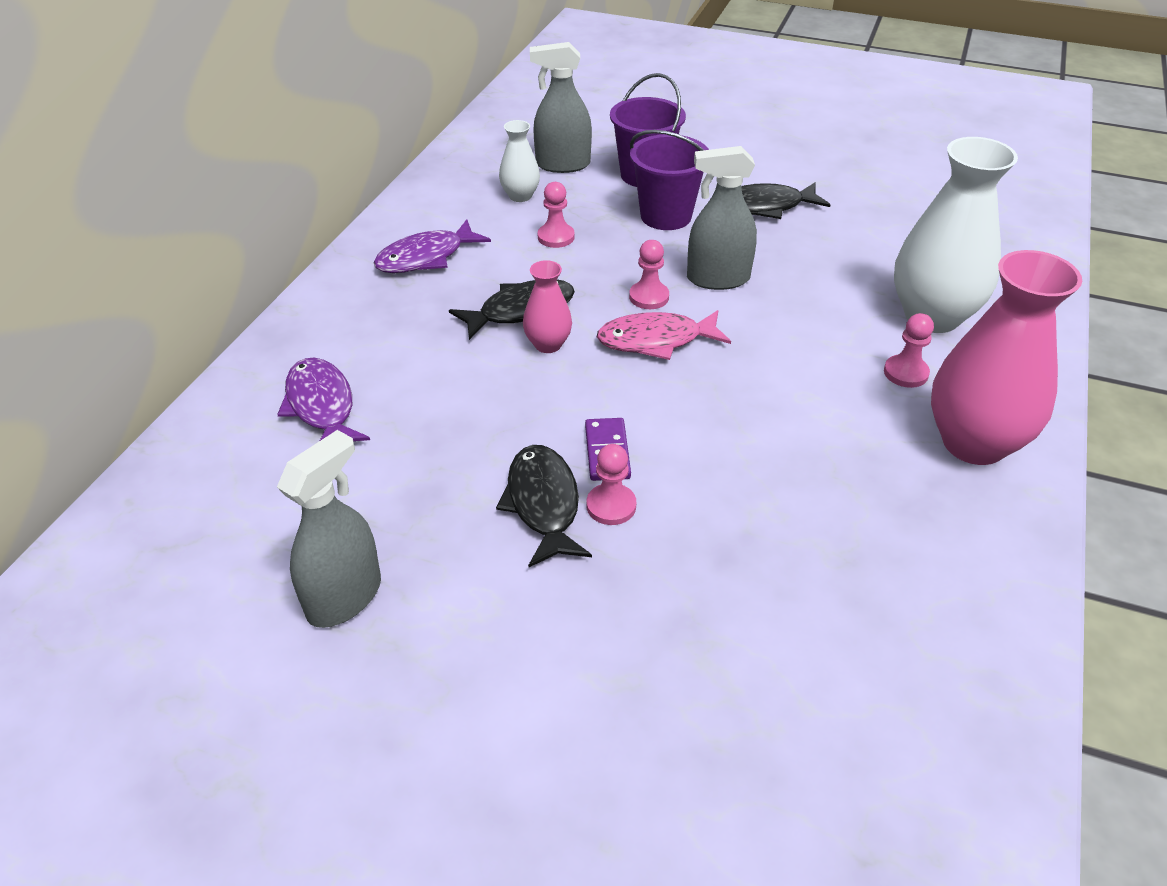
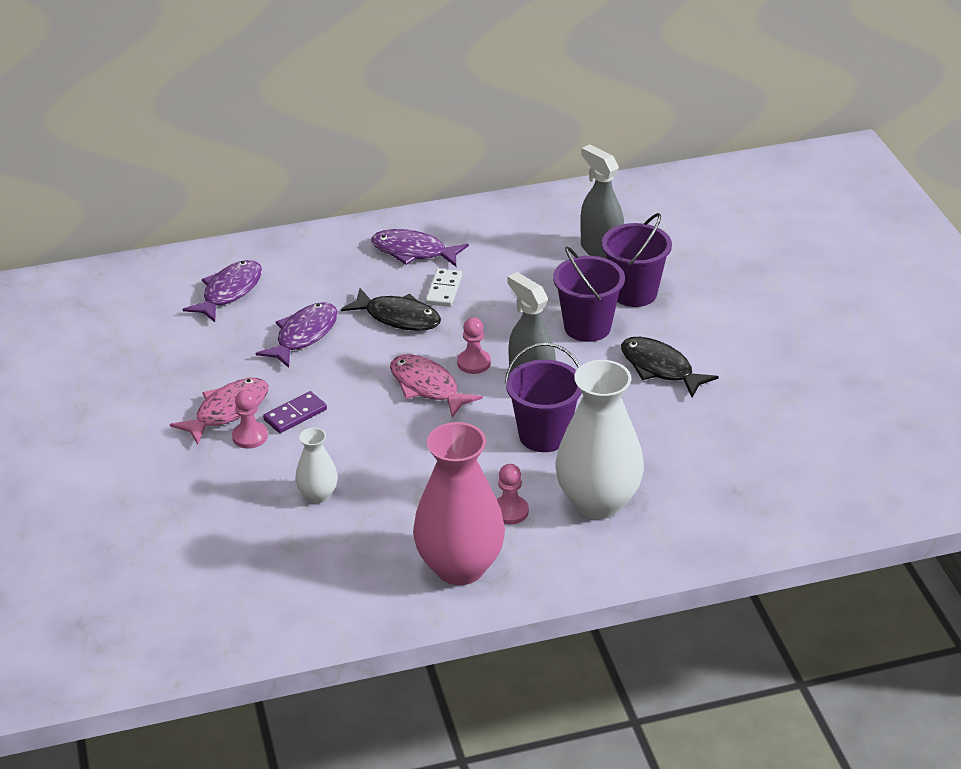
camera: 55 degrees right, 5 degrees down
(344, 597) = (99, 378): grey spray bottle -> none
(472, 385) = (304, 335): none -> purple fish
(511, 266) = (444, 290): none -> white domino
(520, 196) = (534, 252): white vase -> white vase (318, 495)
(543, 504) = (227, 411): black fish -> pink fish
(548, 344) = (375, 345): pink vase -> none
(556, 237) = (500, 292): pink pawn -> none
(804, 304) = (544, 435): none -> purple bucket

